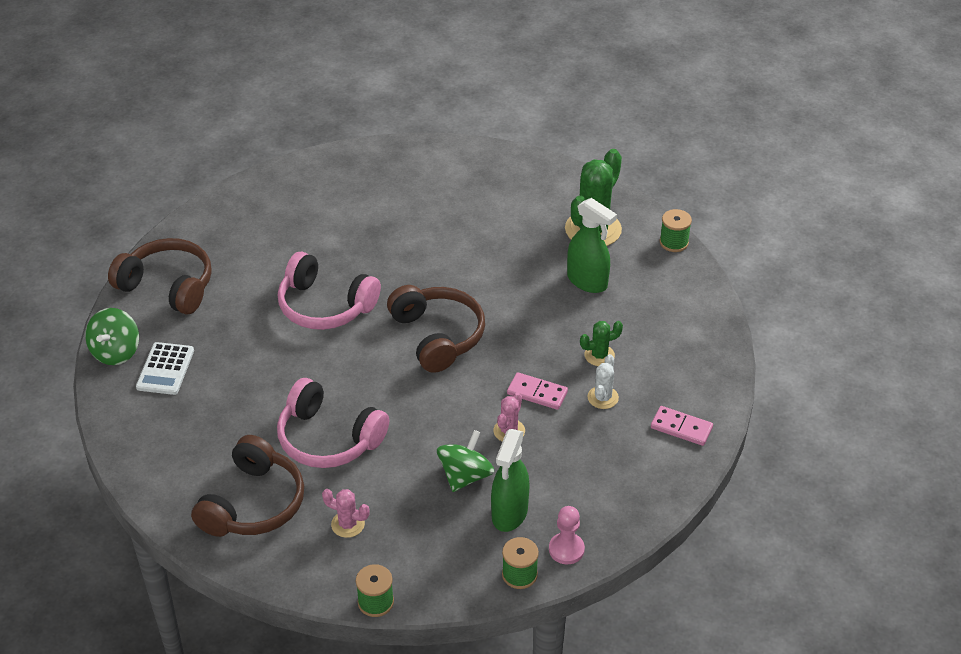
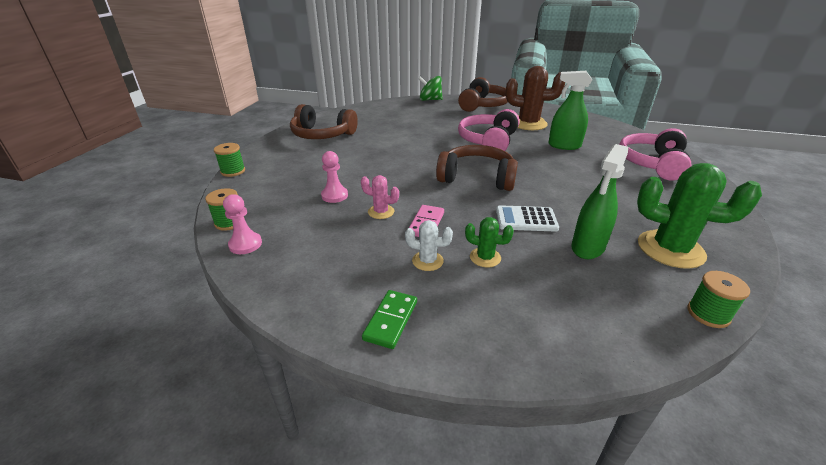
camera: 85 degrees right, 10 degrees down
(165, 369) = (420, 109): white calculator -> white calculator (526, 219)
(269, 250) = (528, 124): none -> brown cactus
(328, 438) = (371, 149): pink headphones -> pink headphones (652, 164)
(348, 524) = (299, 159): pink cactus -> none
(437, 336) = (477, 178): brown headphones -> brown headphones turned 135 degrees counterclockwise
(465, 476) = (334, 195): green spinning top -> pink pawn
(509, 513) = (293, 215): green spray bottle -> green spray bottle (564, 146)
(599, 355) = (485, 257): green cactus -> green cactus turned 45 degrees counterclockwise
(681, 428) = (391, 320): pink domino -> green domino

